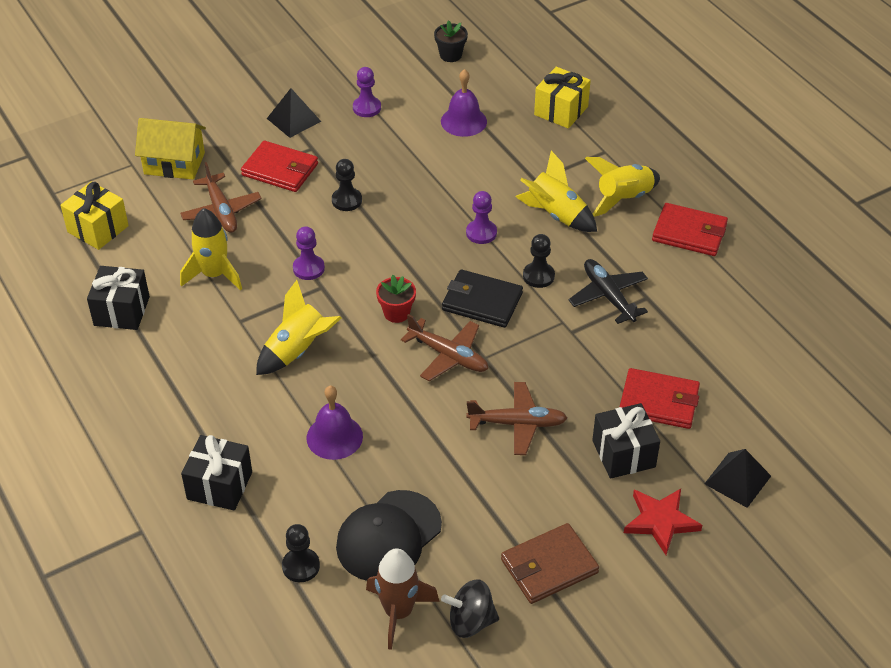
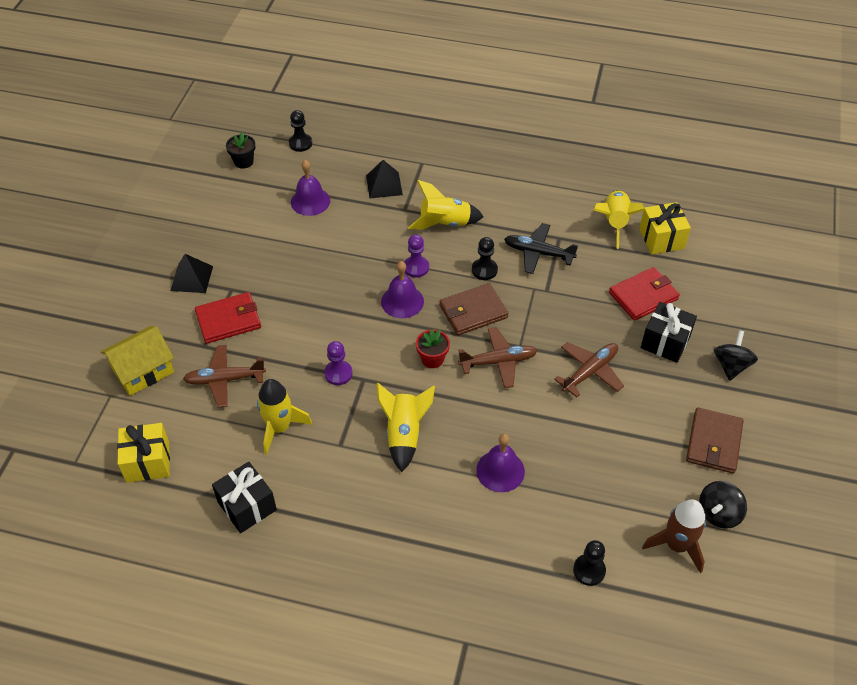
camera: 45 degrees left, 5 degrees up
(219, 485) = (473, 566): black gift -> none
(221, 211) = (224, 379): brown plane -> brown plane turned 150 degrees clockwise
(347, 200) = (303, 308): black pawn -> black pawn (300, 143)
(366, 108) = (233, 235): purple pawn -> none
(388, 536) = (611, 504): black cap -> none
(433, 251) = (402, 301): none -> purple bell
(482, 301) = (473, 311): black wallet -> brown wallet
(561, 111) = (362, 154): yellow gift -> yellow gift (661, 239)
(623, 198) = (469, 185): yellow rocket -> yellow rocket (614, 223)
(660, 521) = (731, 365): red star -> black spinning top
(689, 233) = (532, 181): red wallet -> none
(737, 479) = (735, 309): black pyramid -> black pyramid (384, 185)

